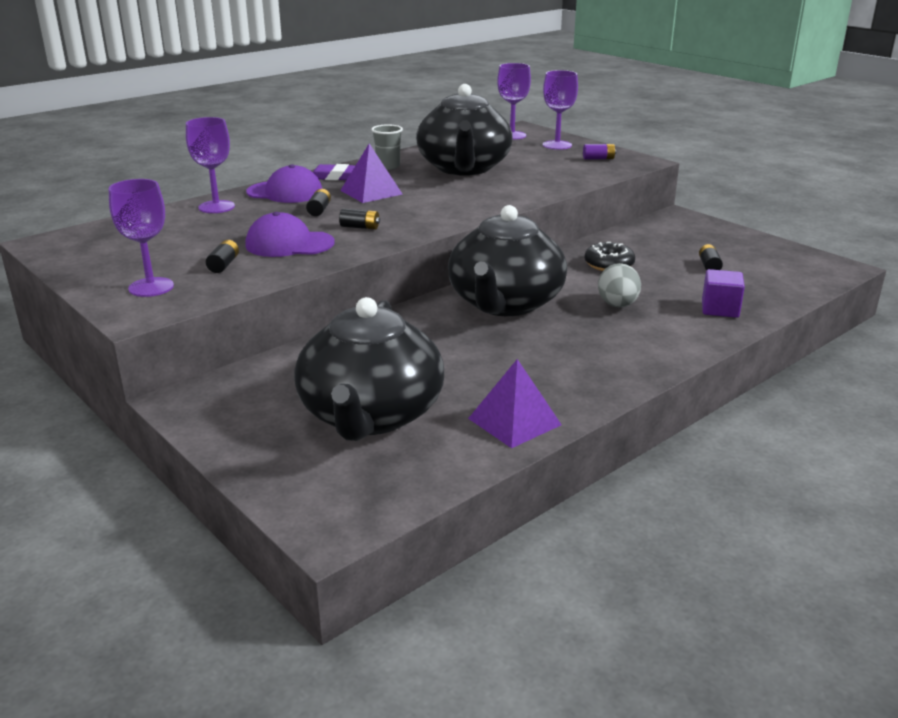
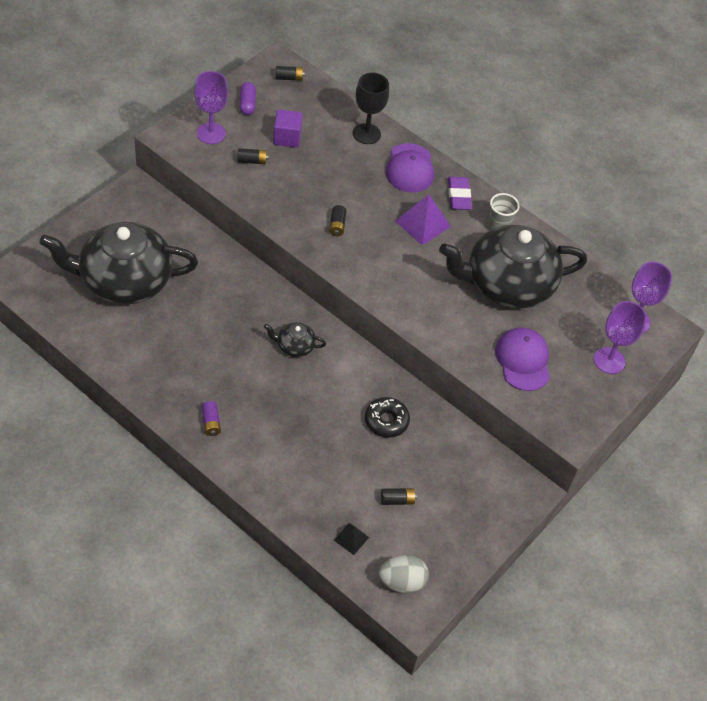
camera: 75 degrees right, 25 degrees up
(110, 263) = (247, 104): none -> purple capsule
(216, 207) = (366, 134): purple goblet -> black goblet
(289, 244) = (295, 189): purple cap -> purple cap (523, 360)
(319, 210) = (371, 196): black battery -> black battery (289, 78)
(505, 303) = (294, 346): black teapot -> black teapot, size x0.41
(514, 421) = (119, 353): purple pyramid -> none
(598, 159) = (569, 395): purple battery -> purple battery (211, 423)
(617, 305) = (301, 421): grey egg -> grey egg (401, 582)
(720, 309) = (304, 495): purple cube -> purple cube (287, 137)
(767, 289) = (351, 538): none -> black pyramid

